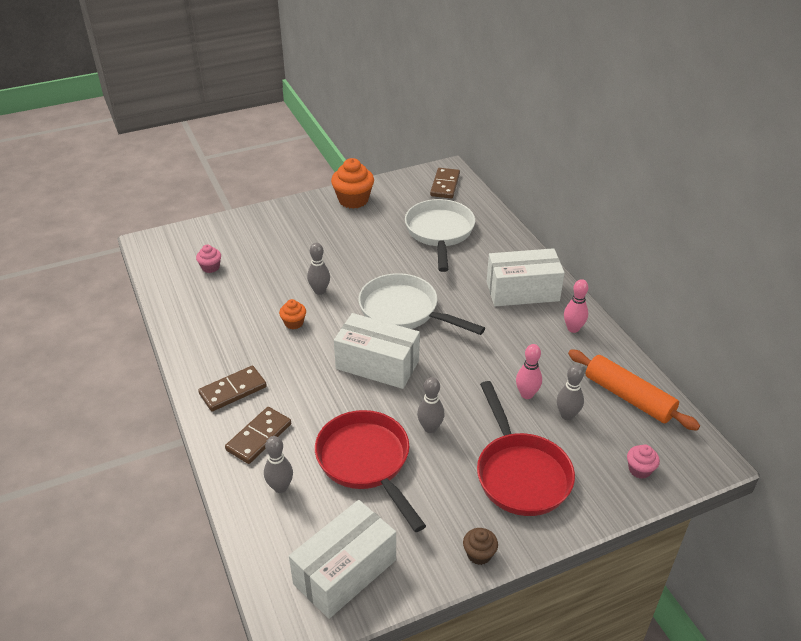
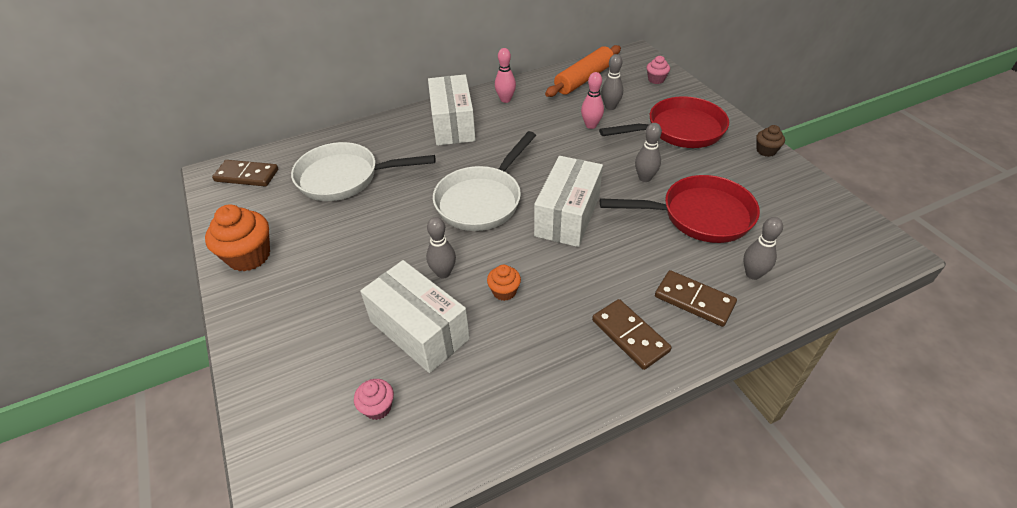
camera: 90 degrees left, 5 degrees up
(345, 571) = (821, 221): white box -> white box (419, 330)
(366, 462) = (699, 216): red pan -> red pan turned 150 degrees counterclockwise

